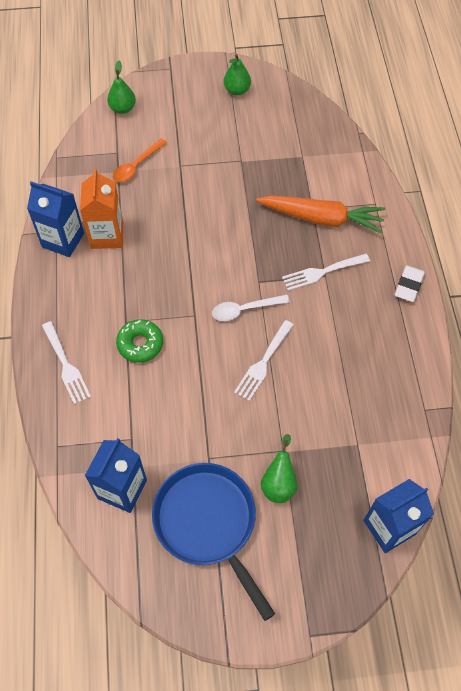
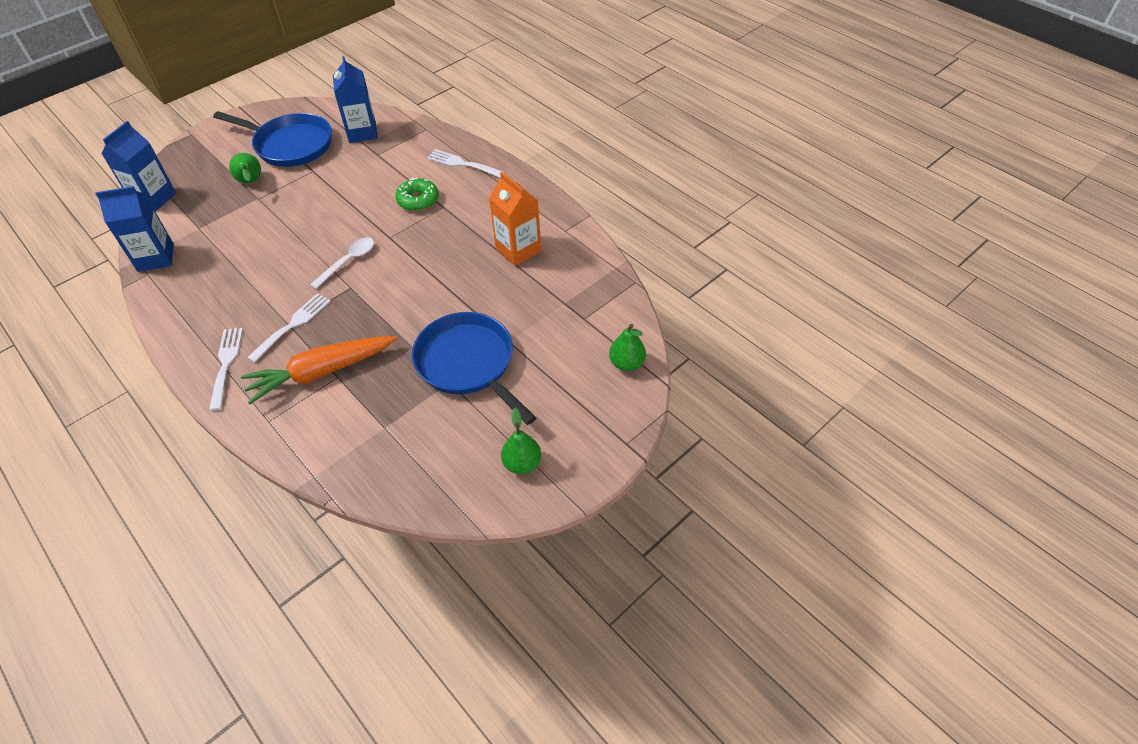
camera: 145 degrees right, 10 degrees down
(63, 240) = (551, 227): blue carton -> blue carton (156, 258)
(136, 166) = (552, 317): orange spoon -> none
(219, 166) = (468, 364): none -> blue pan
(263, 363) = (307, 236): white fork -> white fork (226, 364)
(409, 285) = (196, 359): white eraser -> none

